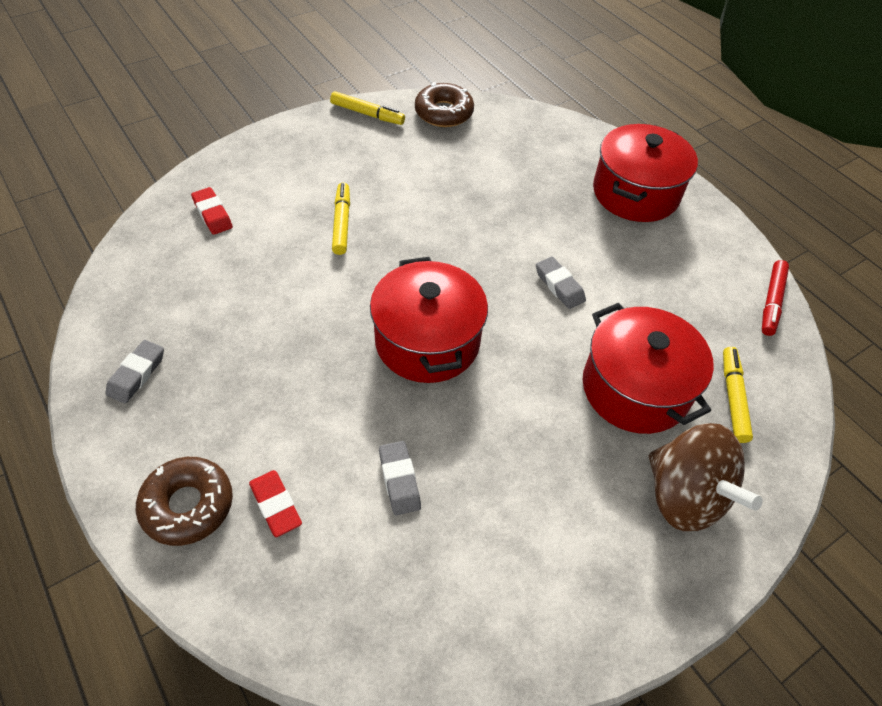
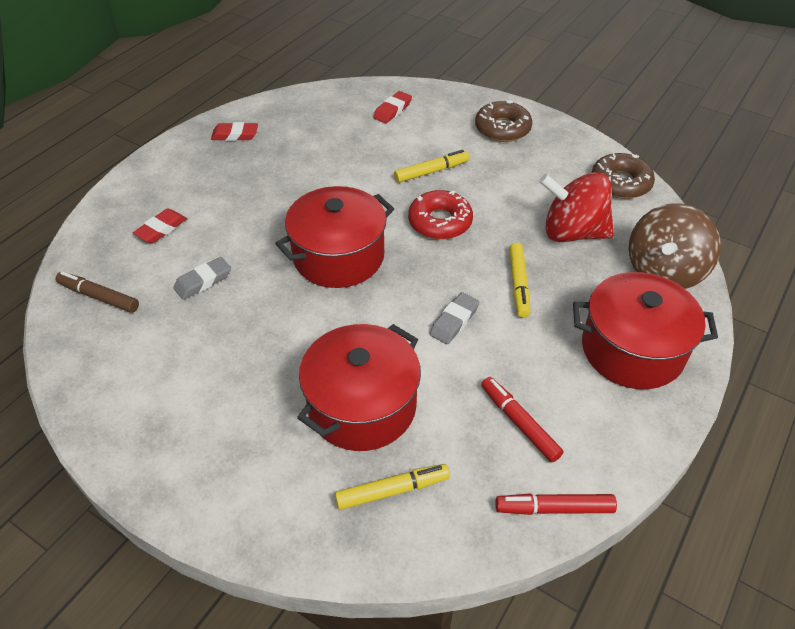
camera: 70 degrees right, 5 degrees down
(137, 374) = (235, 135): grey eraser -> red eraser
(188, 505) = (148, 193): brown donut -> brown donut (502, 129)
(366, 608) = (99, 297): none -> brown marker
(367, 114) = (572, 141): yellow marker -> yellow marker (518, 284)
(422, 245) = (440, 222): none -> red donut
(488, 167) = (572, 232): none -> red spinning top
(684, 496) = (257, 468): brown spinning top -> brown spinning top (664, 271)
(686, 289) = (519, 423): none -> red marker

